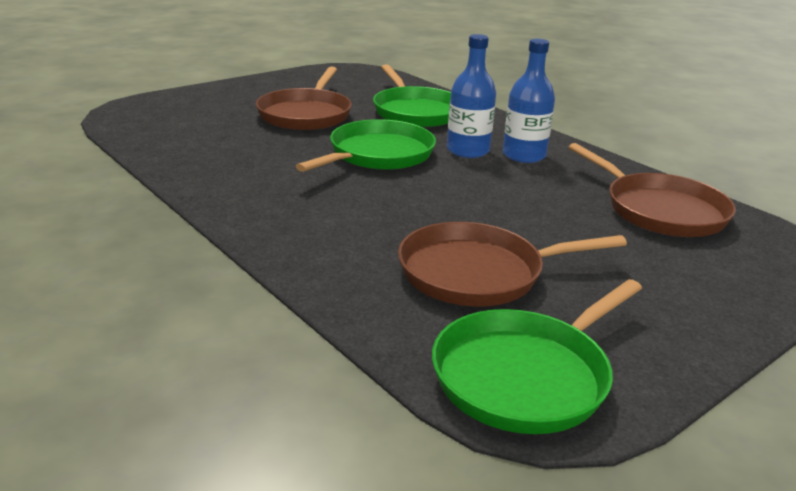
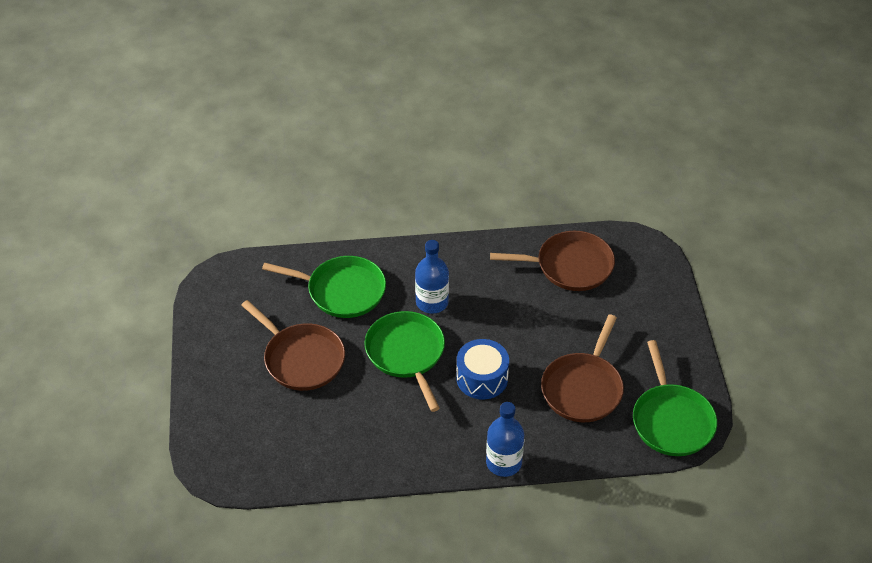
camera: 55 degrees left, 20 degrees up
(399, 201) = (482, 378): none -> blue drum
(524, 155) = (459, 278): blue bottle -> blue bottle (503, 463)

